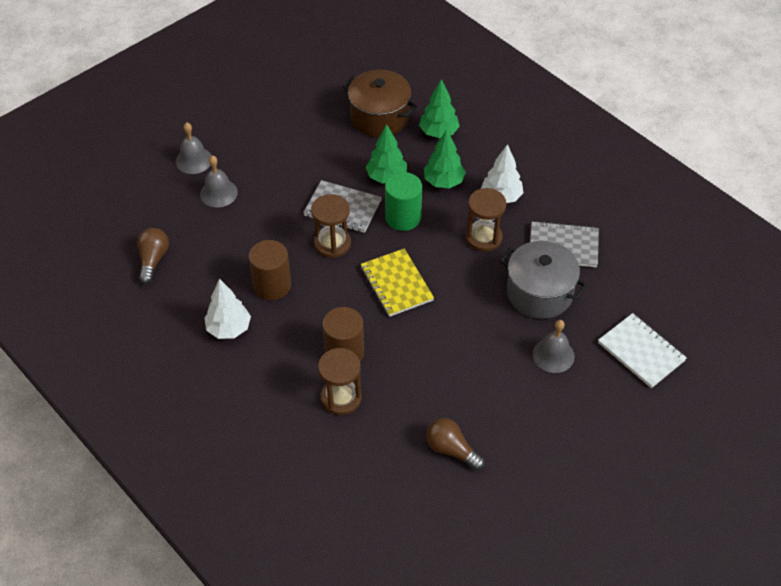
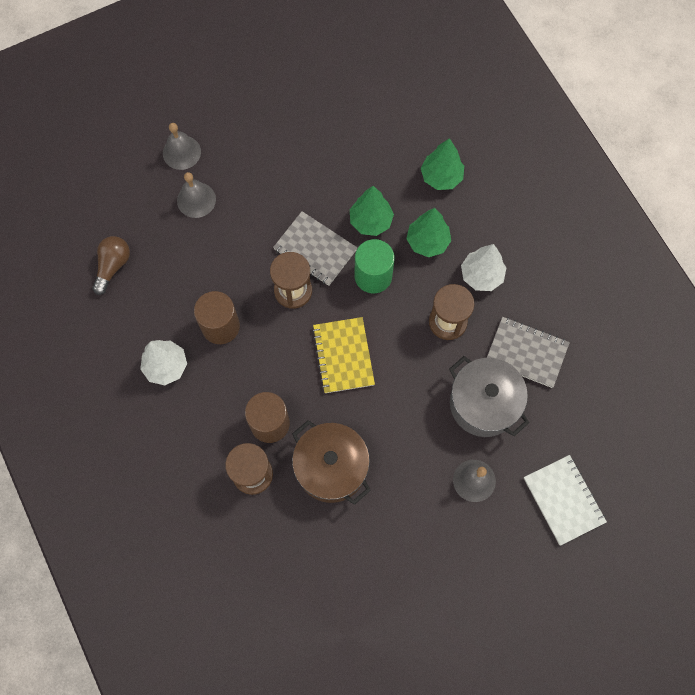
camera: 15 degrees right, 20 degrees up
(379, 117) = (385, 142): brown pot -> brown pot (331, 468)
(451, 450) = (341, 561): brown light bulb -> none

